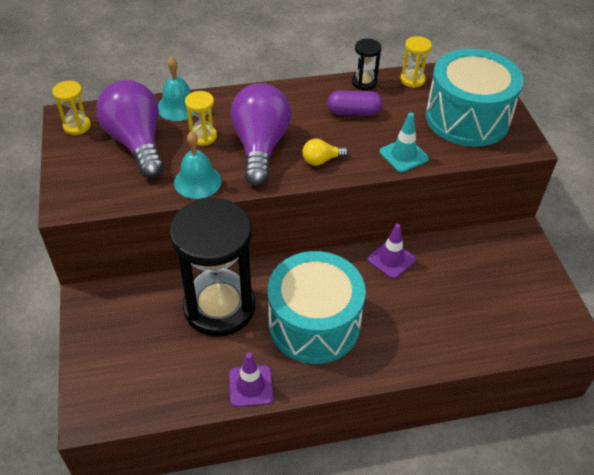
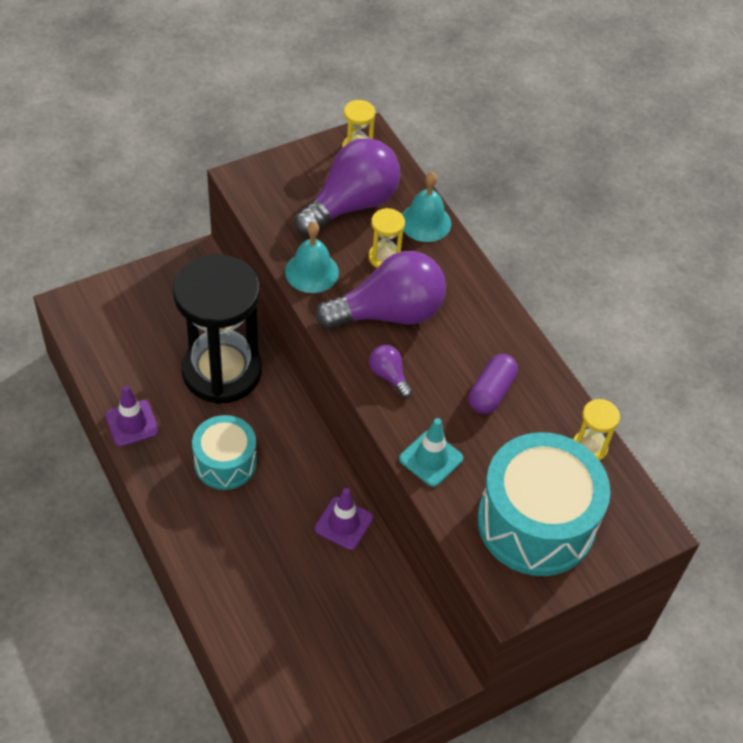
camera: 70 degrees right, 5 degrees up
(314, 323) = (225, 462): turquoise drum -> turquoise drum, size x0.59
(321, 160) = (389, 376): yellow light bulb -> purple light bulb
(353, 112) = (491, 392): purple capsule -> purple capsule turned 45 degrees clockwise
(364, 82) = (557, 393): black hourglass -> none

